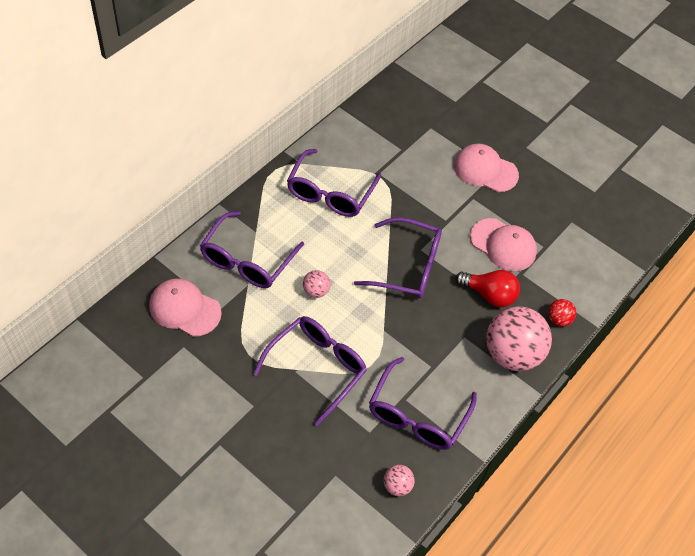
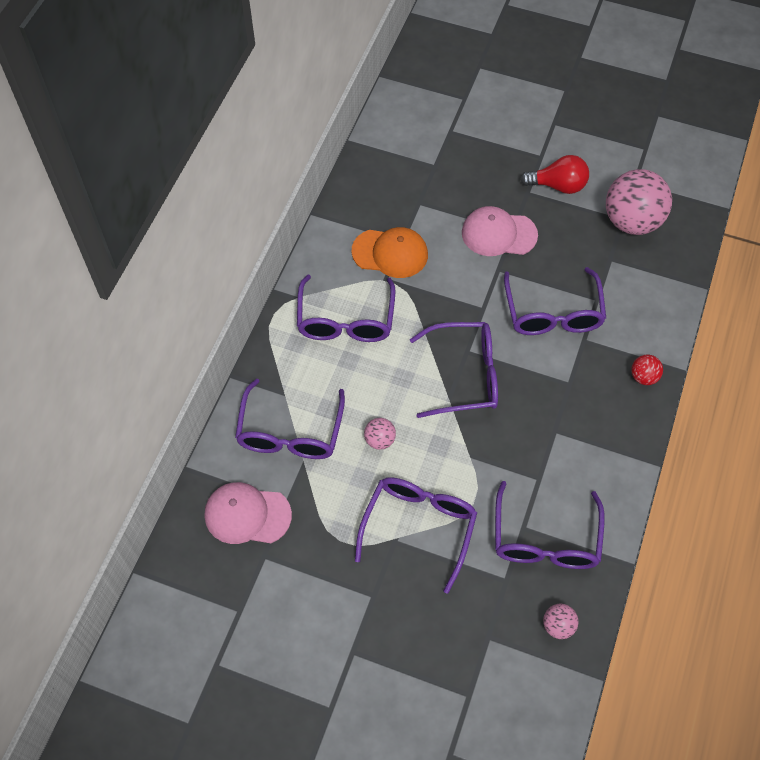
camera: 15 degrees left, 5 degrees up
(389, 155) = (390, 253): none -> orange cap
(489, 295) = (562, 376): red light bulb -> red light bulb (558, 185)
(503, 245) = (553, 313): pink cap -> purple glasses
(512, 354) = (612, 433): pink ball -> pink ball (631, 221)

